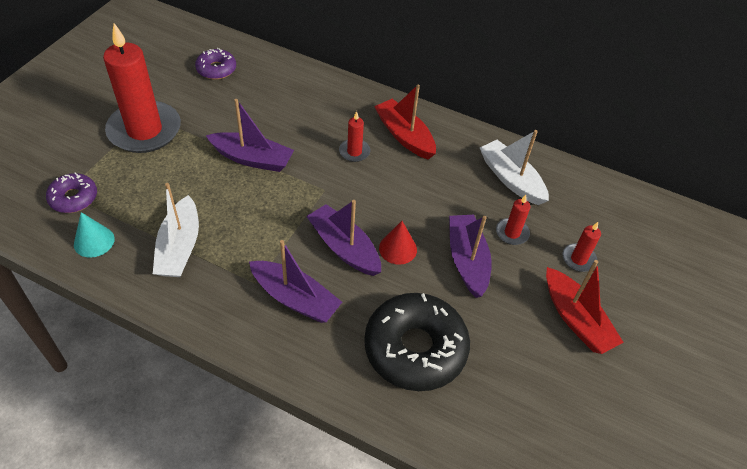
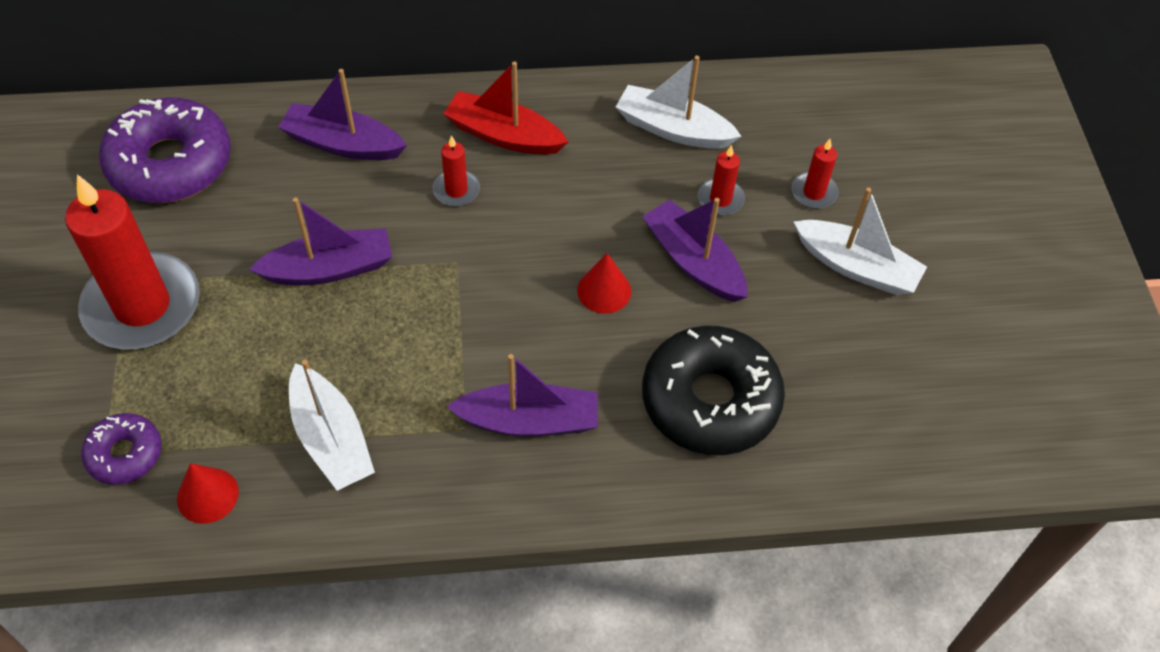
camera: 30 degrees left, 5 degrees up
(94, 241) = (207, 495): turquoise cone -> red cone
(216, 69) = (170, 163): purple donut -> purple donut, size x1.92
(344, 247) = (539, 324): purple boat -> purple boat (343, 144)
(576, 319) = (856, 267): red boat -> white boat

